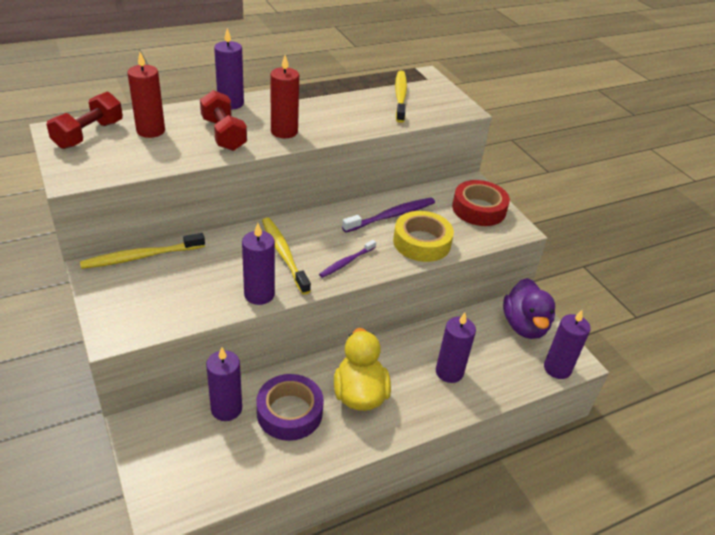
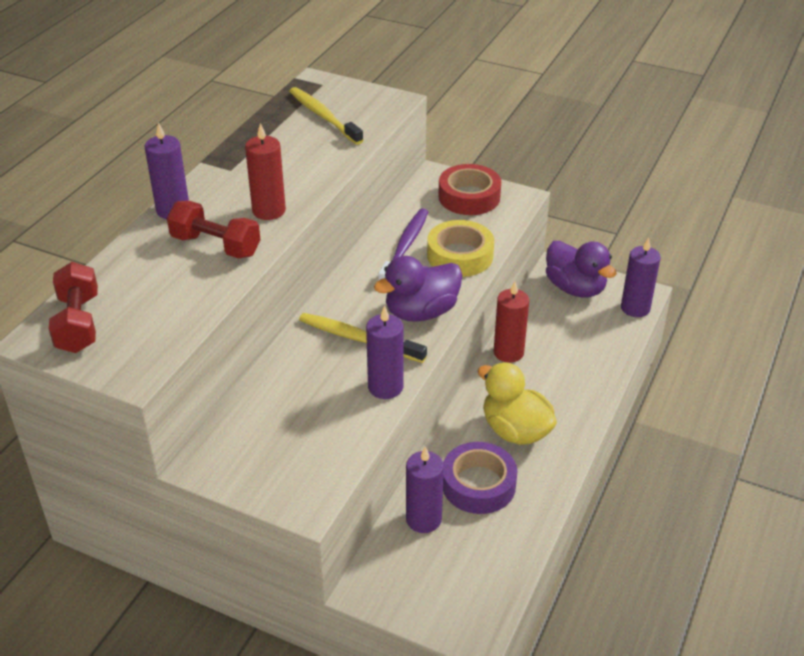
camera: 35 degrees left, 0 degrees up
(141, 257) = (230, 424): yellow toothbrush -> none
(150, 131) = (137, 283): red candle -> red candle (508, 352)
(346, 262) = (421, 312): purple toothbrush -> purple duck
(449, 372) = (562, 365): purple candle -> none

